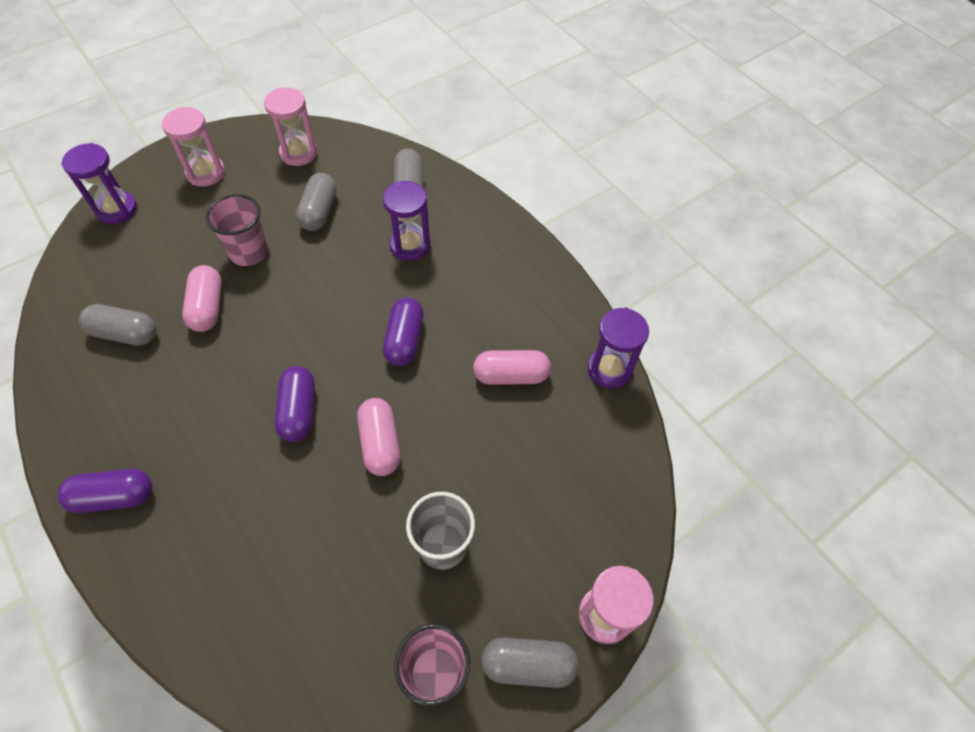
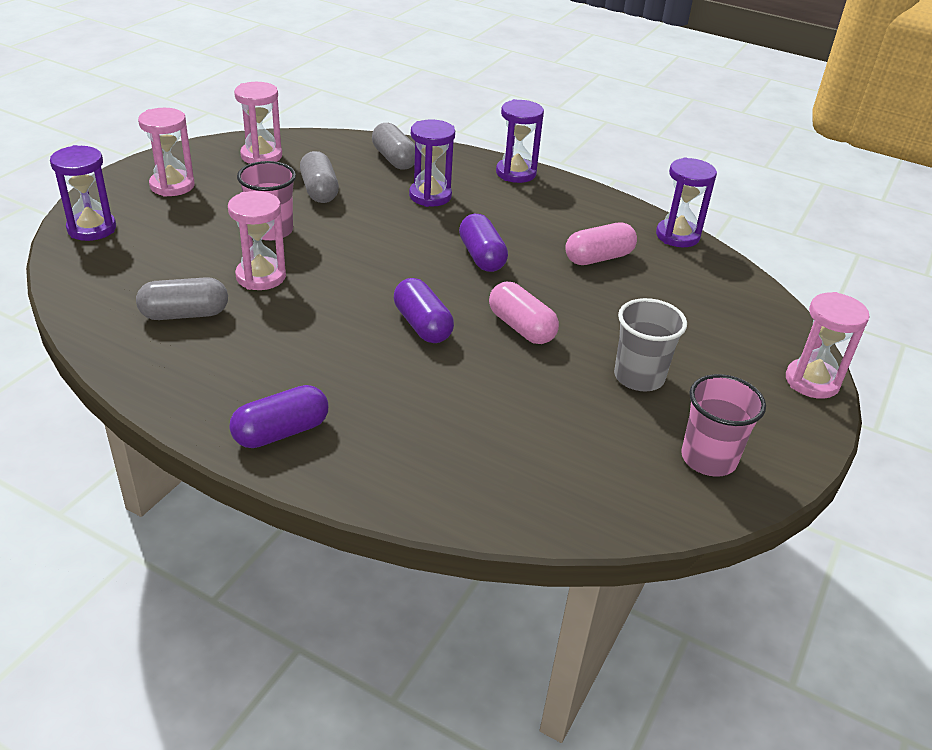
camera: 25 degrees left, 20 degrees down
(207, 307) = (261, 277): pink capsule -> pink hourglass
(508, 235) = (516, 173): none -> purple hourglass
(528, 665) = (780, 429): grey capsule -> none

